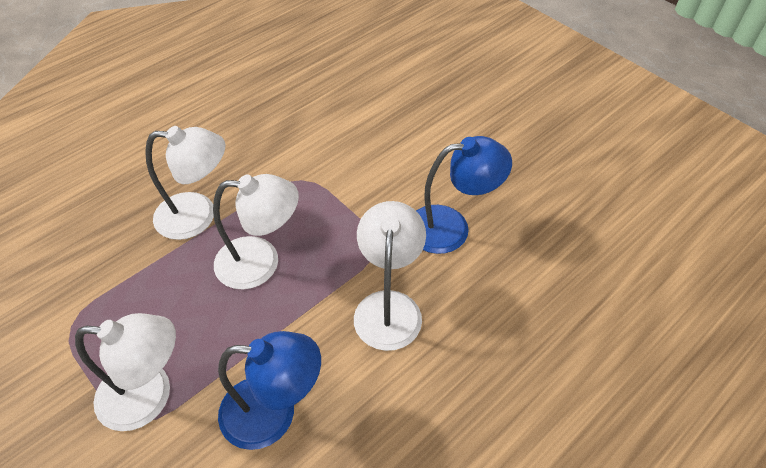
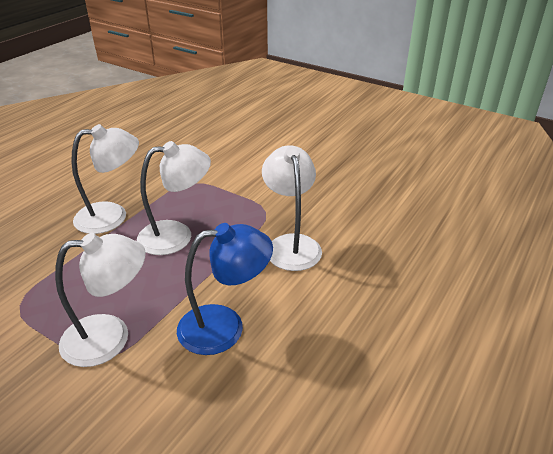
camera: 15 degrees left, 15 degrees down
(451, 227) = (318, 192): blue lamp -> none

